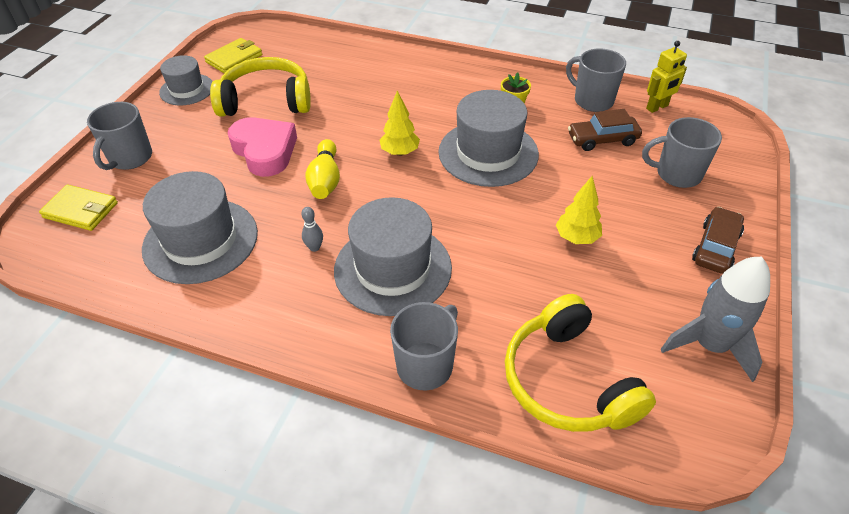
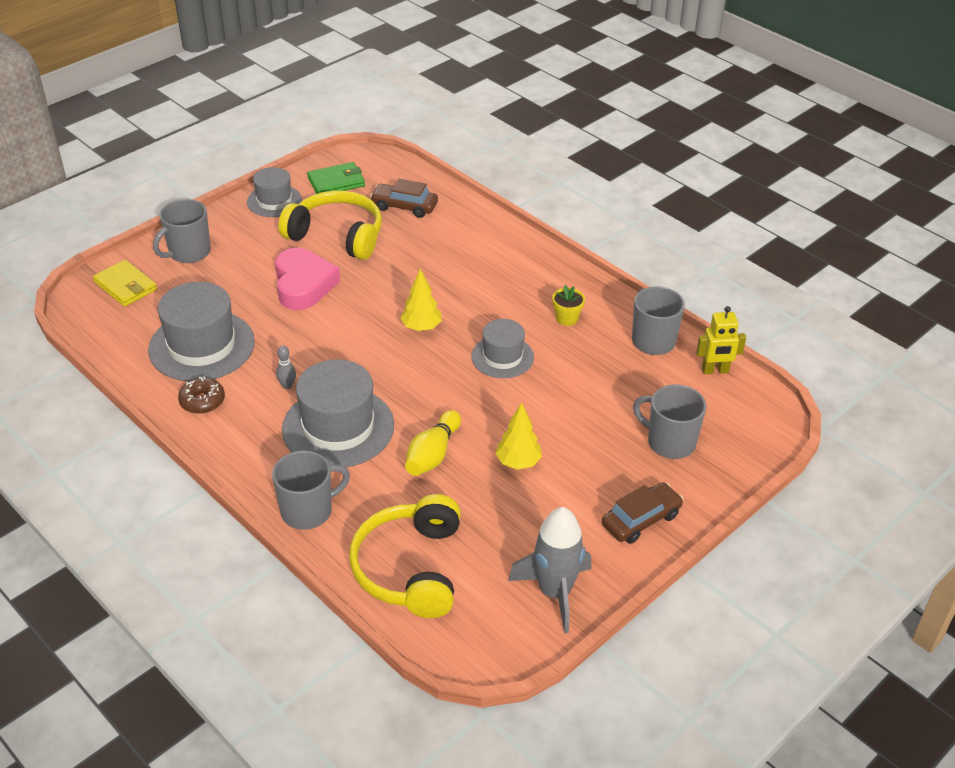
camera: 25 degrees right, 5 degrees down
(234, 58) = (336, 182): yellow wallet -> green wallet
(237, 295) = (202, 401): none -> brown donut
(325, 180) = (337, 330): yellow bowling pin -> yellow bowling pin (433, 454)
(488, 153) = (502, 357): grey hat -> grey hat, size x0.60
(602, 139) = (626, 383): brown car -> brown car (404, 206)

